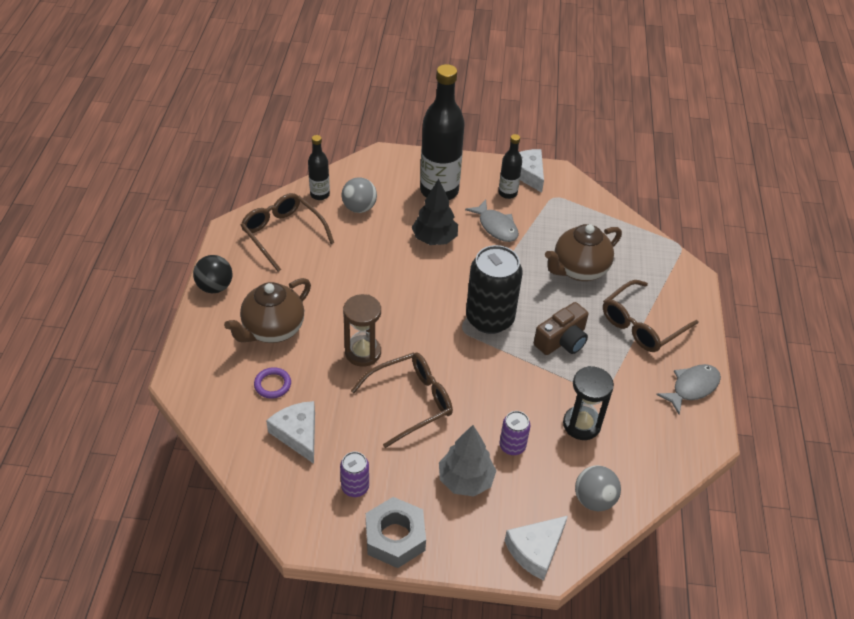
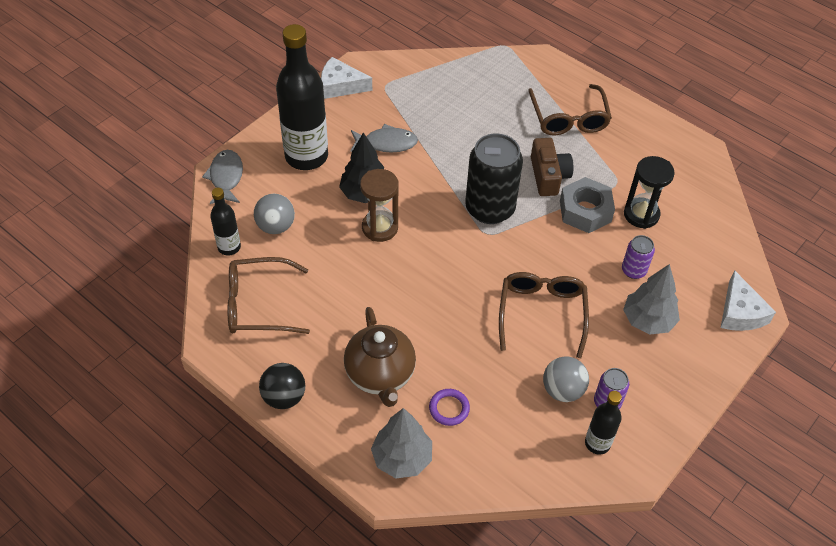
camera: 55 degrees left, 5 degrees up
(209, 377) = (402, 458): none -> grey tree
(298, 434) = (521, 417): white cheese -> none
(363, 352) = (461, 319): brown hourglass -> brown hourglass (380, 228)
(395, 537) = (675, 400): grey nut -> grey nut (585, 211)
(507, 193) = (352, 112): black bottle -> black bottle (597, 443)
(579, 270) = (481, 120): brown teapot -> none
(594, 499) = (715, 249): grey ball -> grey ball (562, 390)
(692, 387) = (650, 128): grey fish -> grey fish (226, 177)

